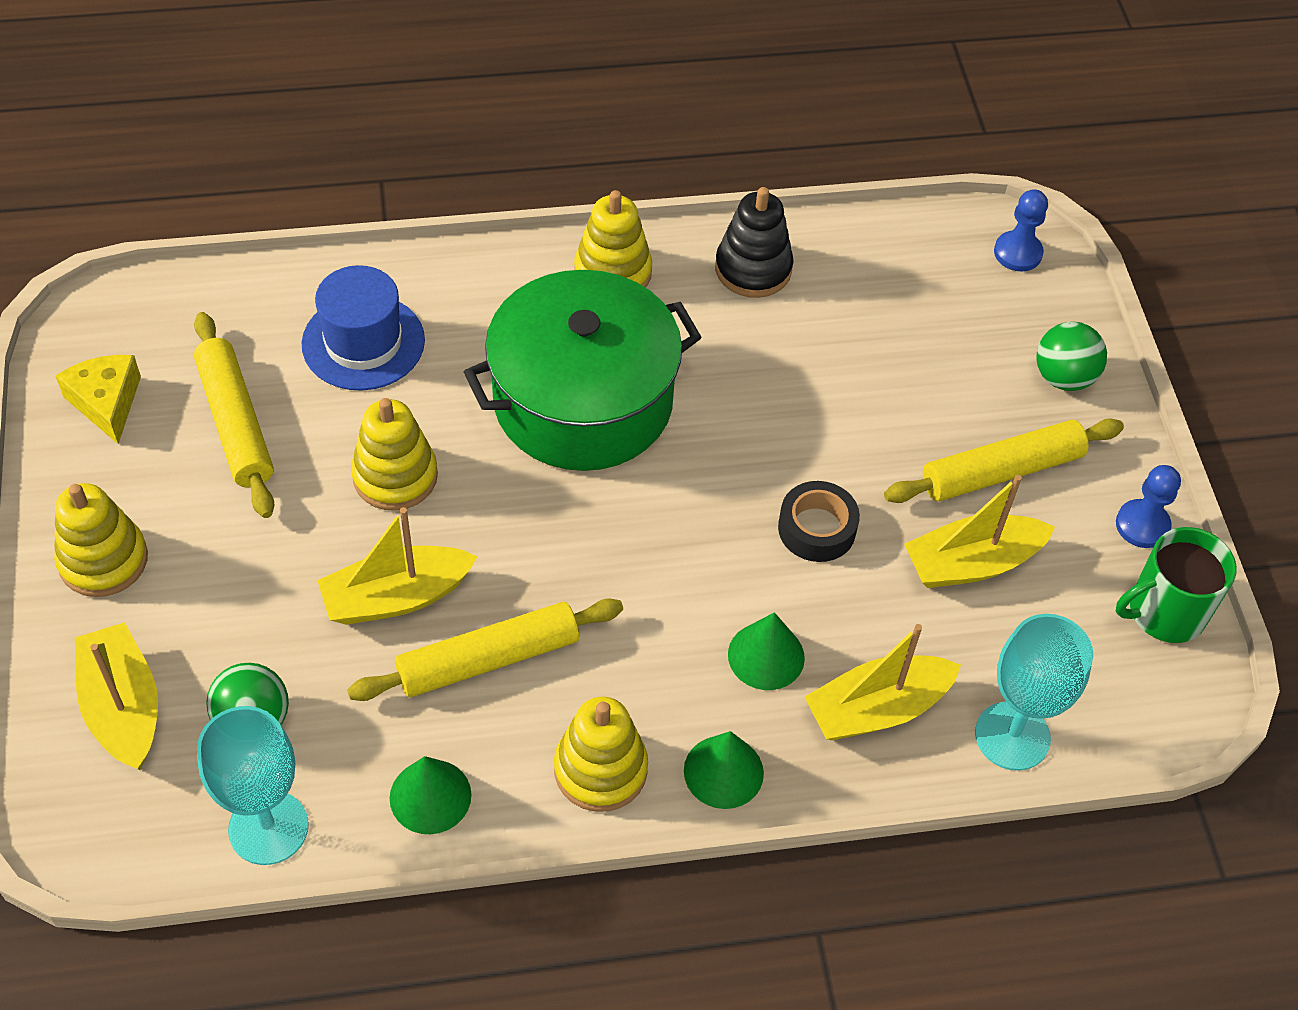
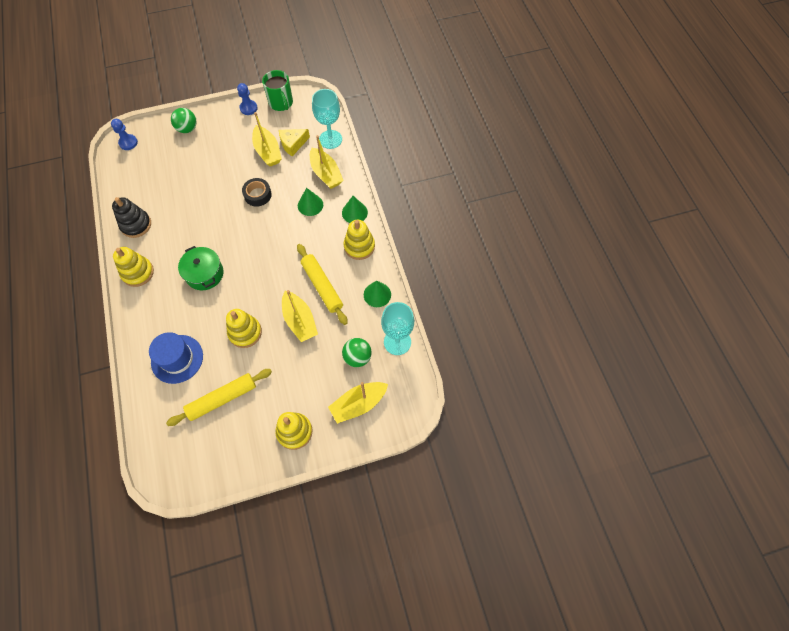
camera: 95 degrees left, 10 degrees up
(106, 402) = (214, 455): yellow cheese -> yellow cheese (293, 144)
(583, 401) = (204, 274): green pot -> green pot, size x0.55
(1001, 472) = (229, 145): yellow rolling pin -> none

